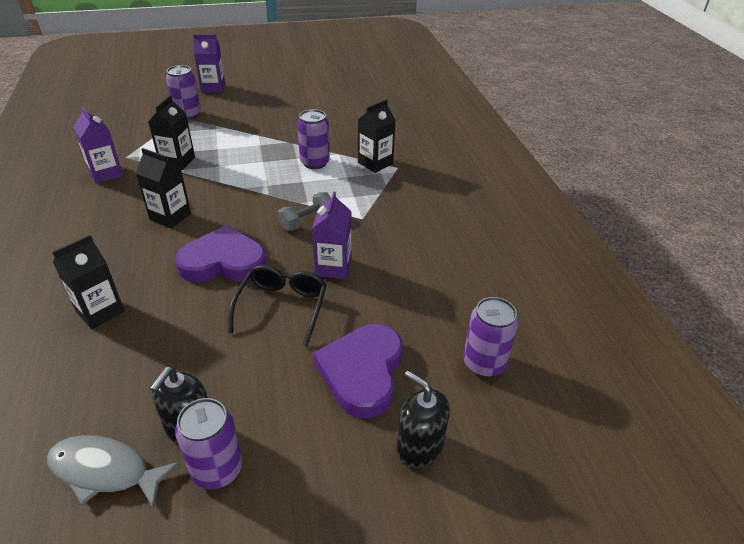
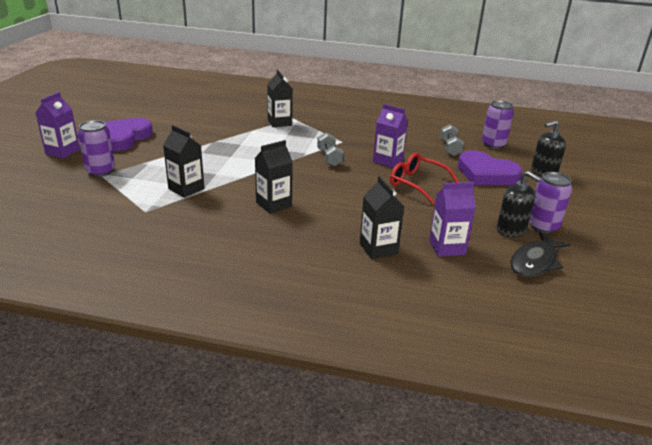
camera: 65 degrees left, 10 degrees down
(105, 471) = (535, 262): grey fish -> black fish
(106, 173) = (165, 224): purple carton -> purple carton (447, 247)
(223, 261) = (353, 194): purple heart -> purple heart (124, 138)
(282, 308) = (417, 184): black glasses -> red glasses
(315, 162) = (255, 140): purple can -> none
(424, 316) = (450, 148): none -> grey dumbbell

